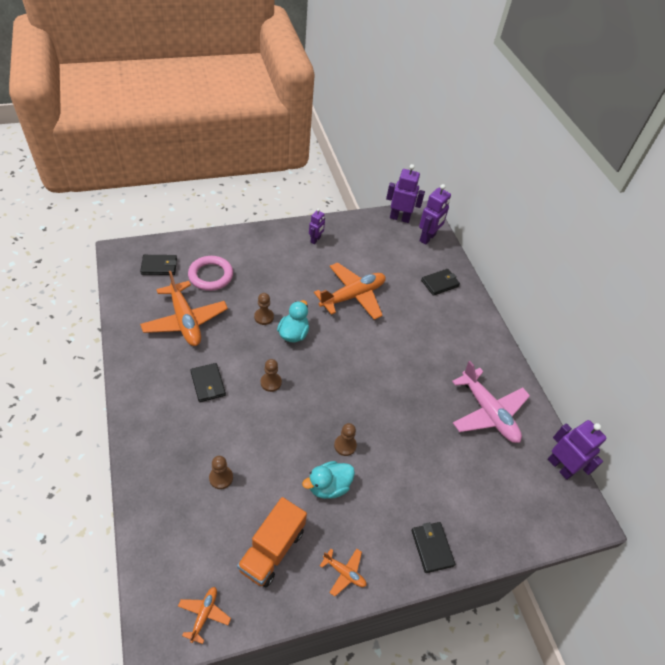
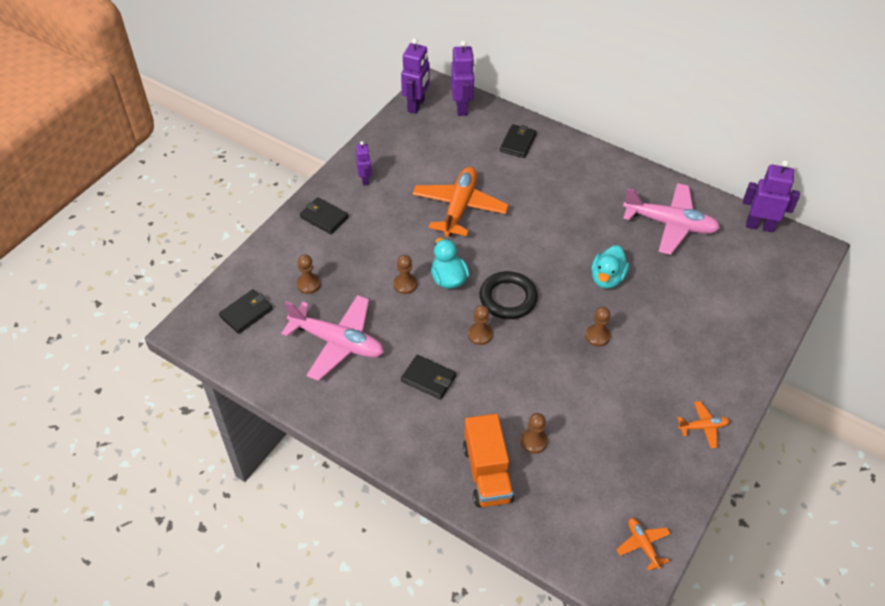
camera: 35 degrees left, 0 degrees up
(185, 320) = (337, 342): orange plane -> pink plane
(211, 275) = (308, 284): pink ring -> brown pawn
(272, 549) = (635, 457): orange truck -> orange truck (487, 473)
(316, 374) = (508, 298): none -> black ring
(328, 486) = (621, 377): turquoise duck -> turquoise duck (607, 278)
(399, 218) = (416, 105): purple robot -> purple robot turned 135 degrees clockwise
(432, 547) = (740, 357): black wallet -> black wallet (324, 217)

